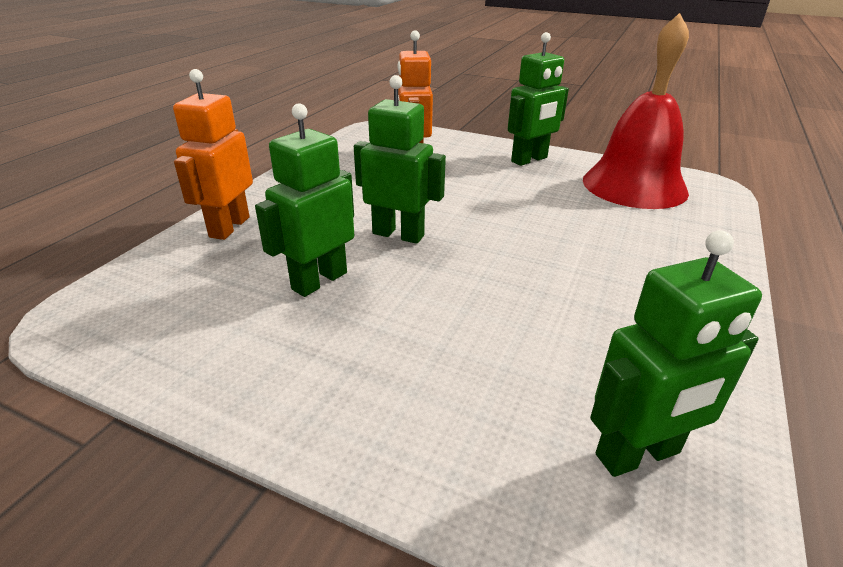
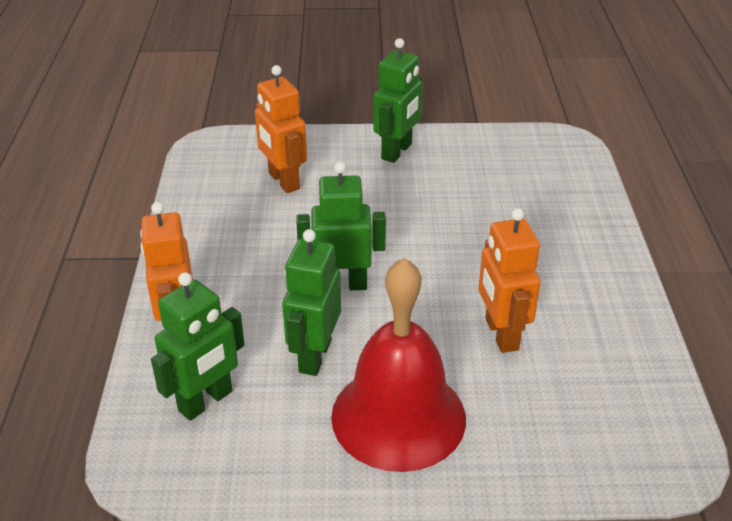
camera: 25 degrees left, 5 degrees up
(530, 319) = (500, 334): none -> orange robot
(634, 185) = (506, 161): red bell -> red bell (398, 416)
(638, 455) = (617, 410): green robot -> green robot (206, 401)

